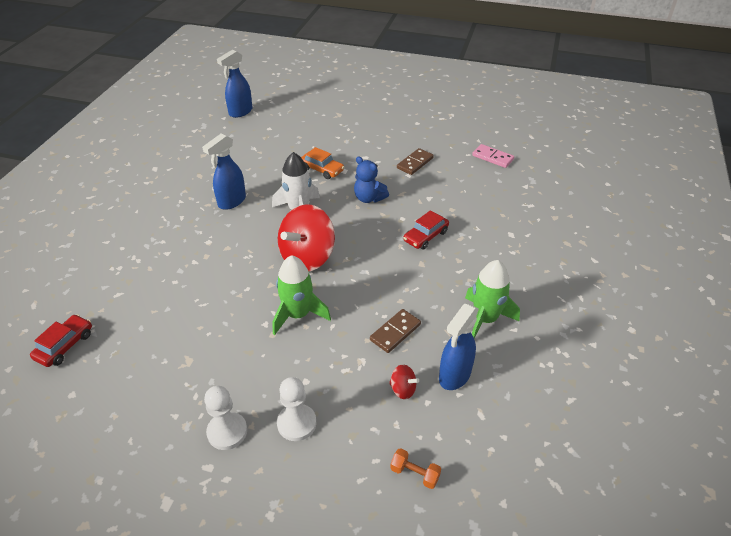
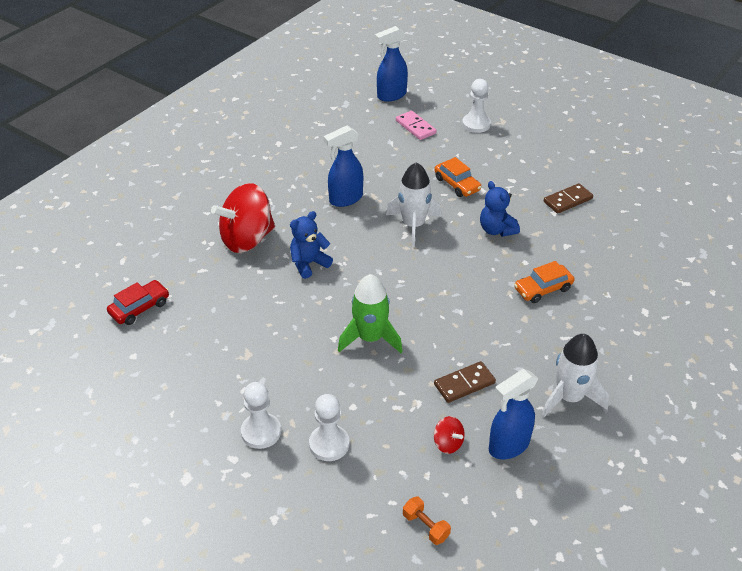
camera: 20 degrees right, 0 degrees up
(218, 264) = (309, 264): none -> blue teddy bear
(307, 257) = (403, 280): red spinning top -> red spinning top (247, 239)
(319, 121) = (476, 124): none -> white pawn
(425, 236) = (543, 289): red car -> orange car
(485, 319) = (569, 397): green rocket -> white rocket
(492, 157) = (666, 214): pink domino -> pink domino (415, 127)

